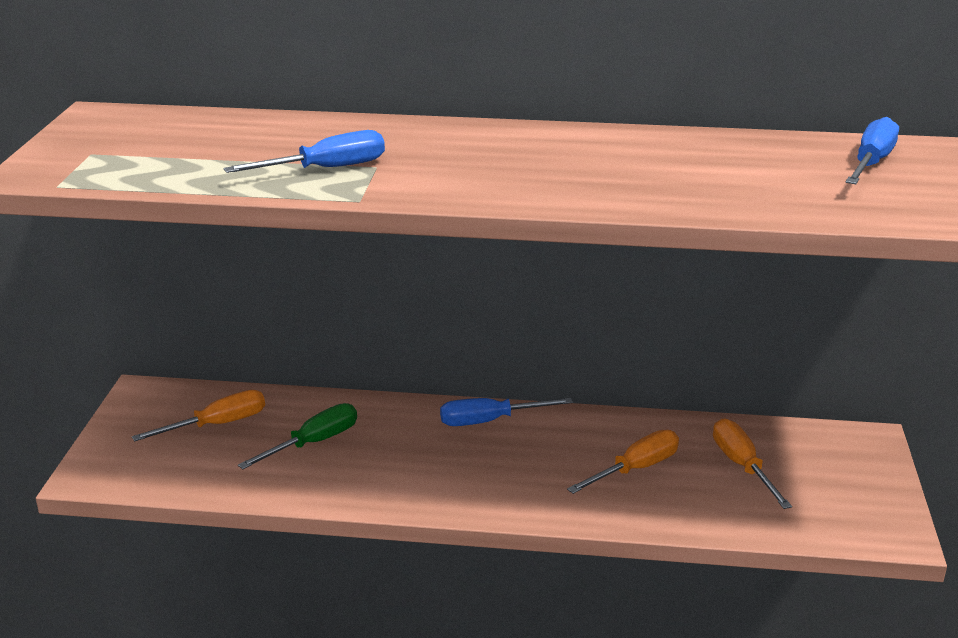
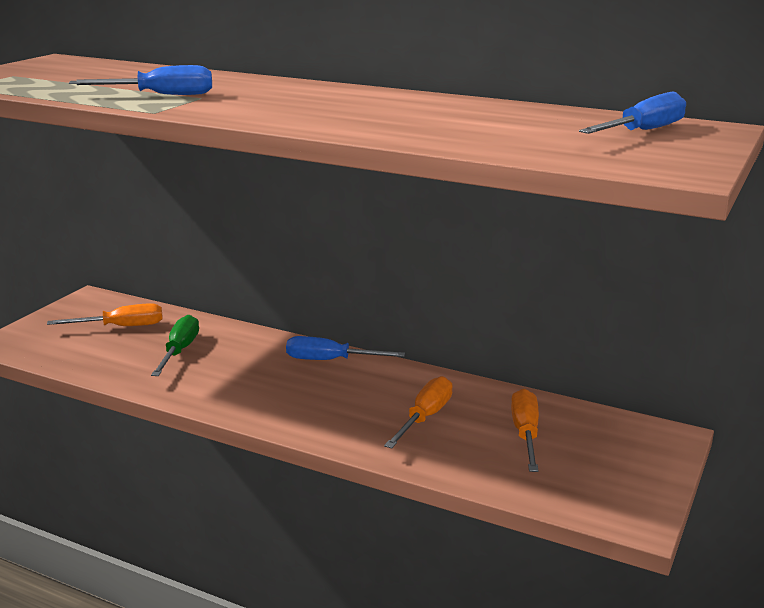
camera: 20 degrees right, 5 degrees down
(313, 443) = (179, 351): green screwdriver -> green screwdriver turned 60 degrees counterclockwise
(635, 469) = (425, 417): orange screwdriver -> orange screwdriver turned 45 degrees counterclockwise

